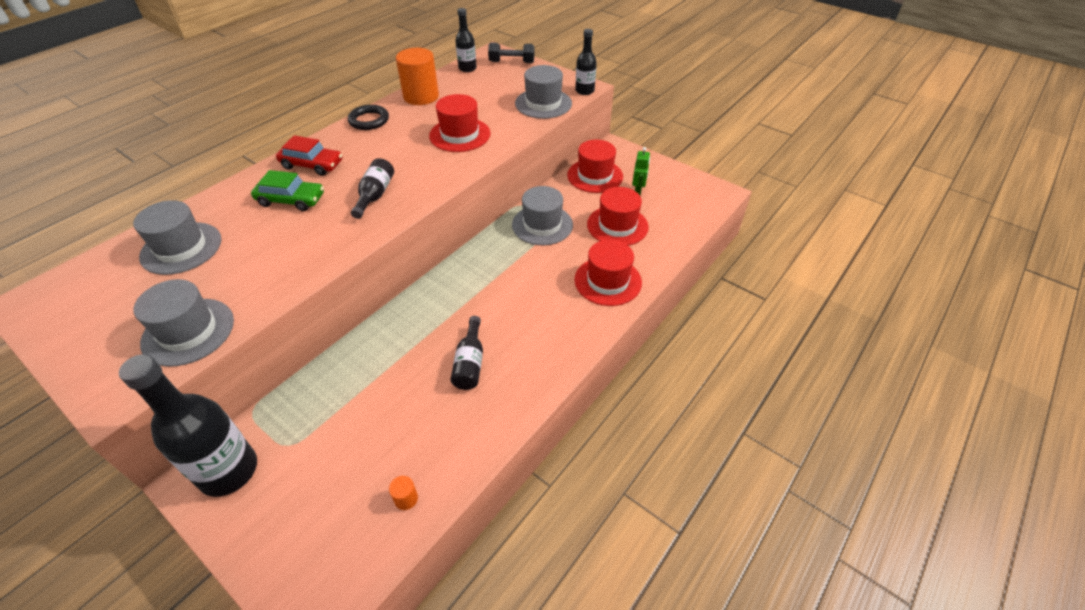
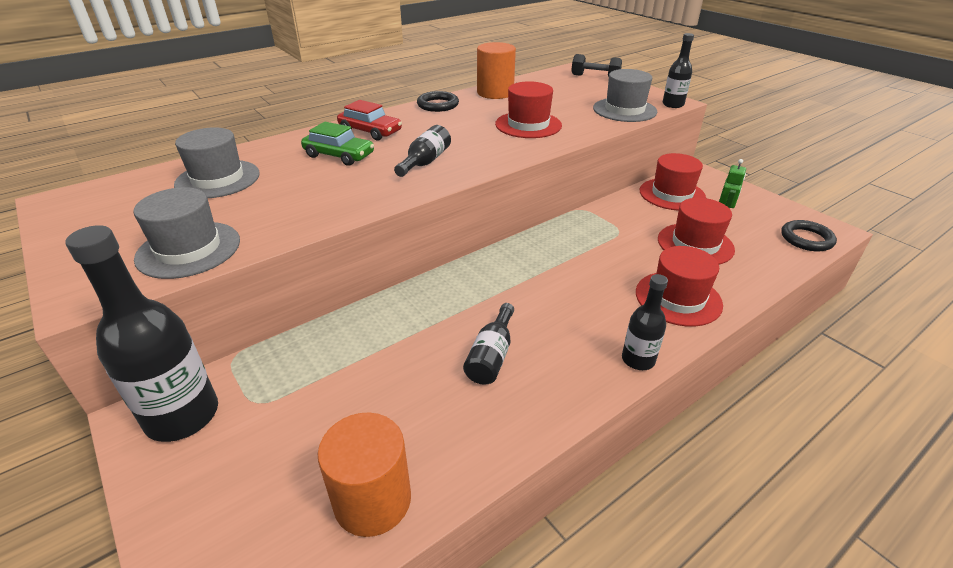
camera: 15 degrees right, 10 degrees down
(406, 499) = (372, 500): orange cylinder -> orange cylinder, size x2.42
(467, 68) = (547, 77): black bottle -> black bottle (638, 360)
(542, 225) = (604, 231): grey hat -> none
(702, 205) = (806, 239): none -> black ring

